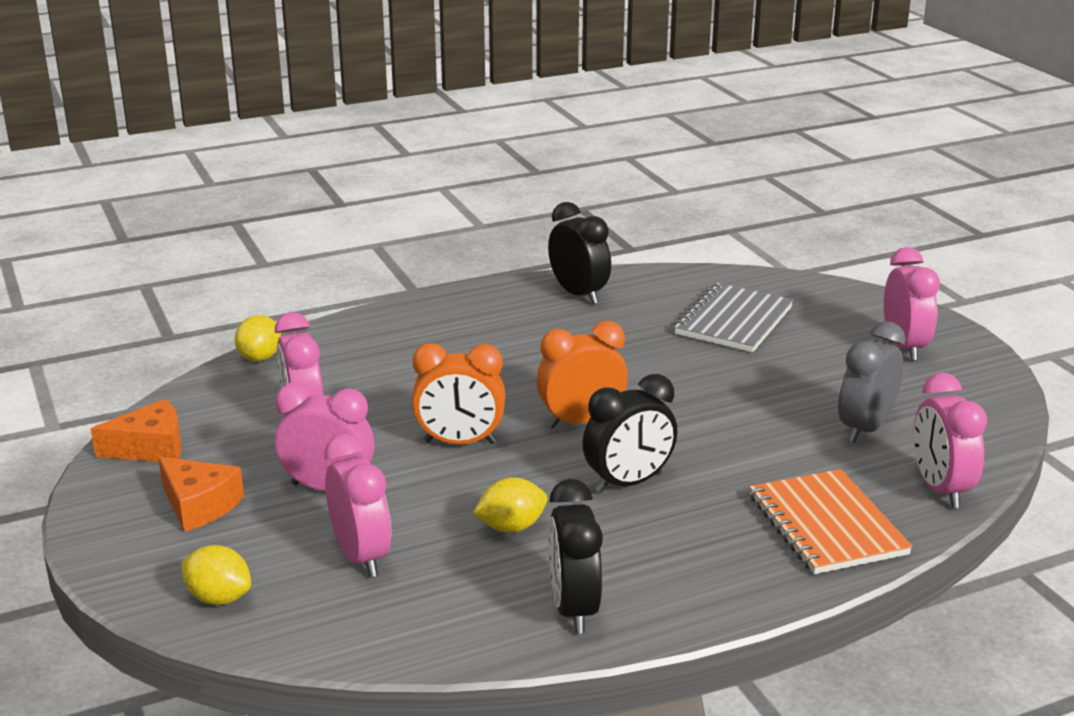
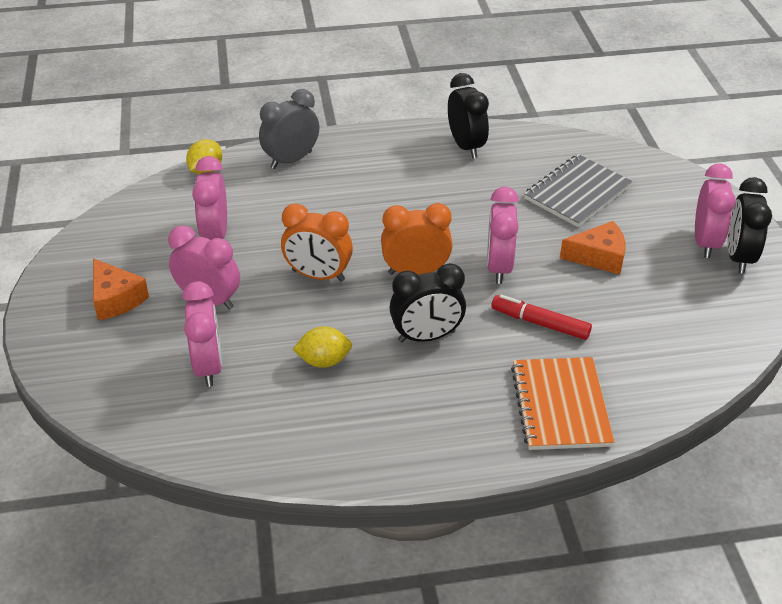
camera: 15 degrees right, 15 degrees up
(151, 448) = (102, 241): orange cheese -> orange cheese (598, 257)
(219, 598) = (100, 382): yellow lemon -> none
(573, 609) = (338, 443): black clock -> black clock (738, 257)
(758, 449) = (540, 323): none -> red marker
(865, 429) = (634, 319): grey clock -> grey clock (291, 160)
(940, 489) = (667, 389): pink clock -> pink clock (499, 267)

